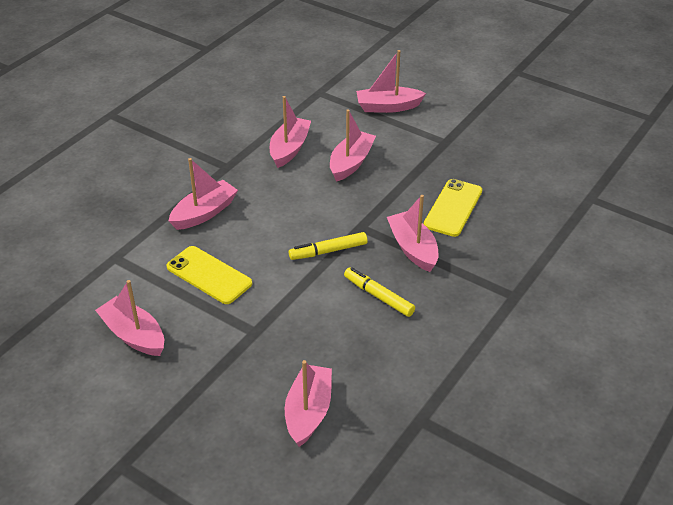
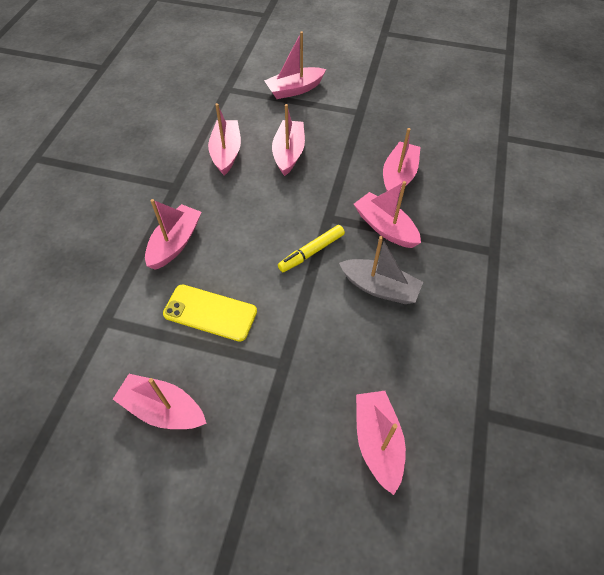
camera: 20 degrees left, 15 degrees up
(378, 296) = (379, 288): yellow marker -> grey boat
(453, 208) = (398, 176): yellow phone -> pink boat

